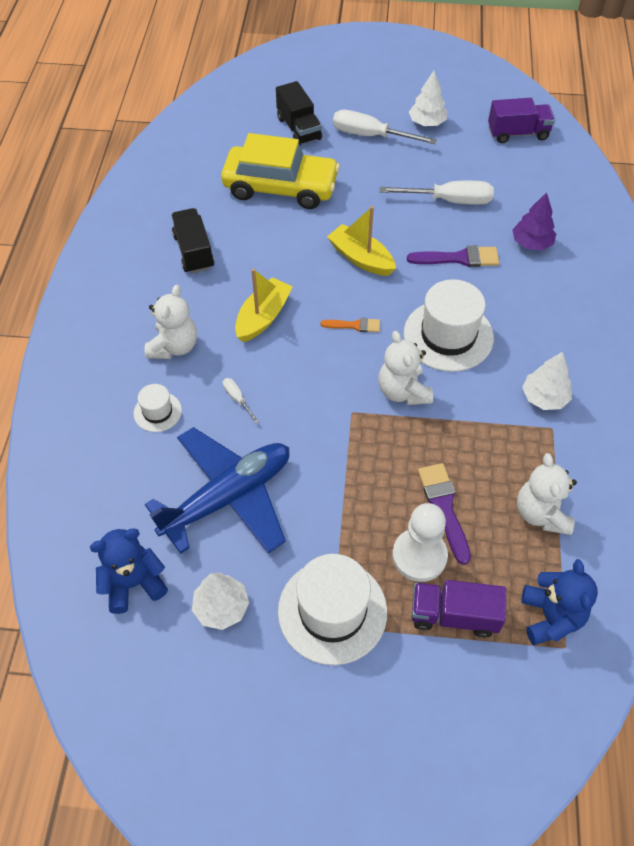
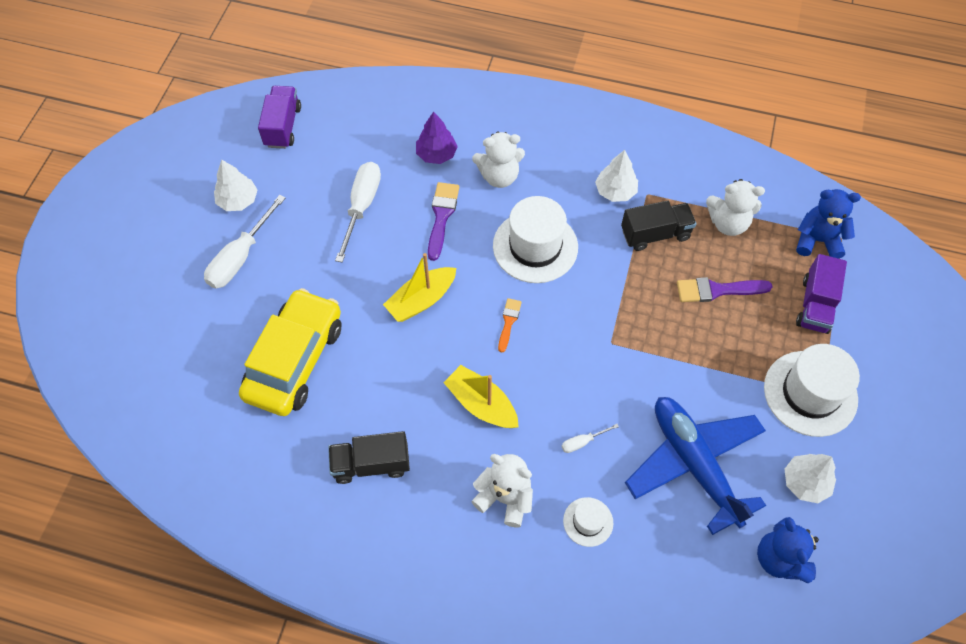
camera: 80 degrees left, 5 degrees up
(299, 129) = (202, 327): black truck -> black truck (655, 234)
(403, 391) = (594, 296): white teddy bear -> white teddy bear (499, 176)
(419, 556) = (762, 318): white pawn -> none

